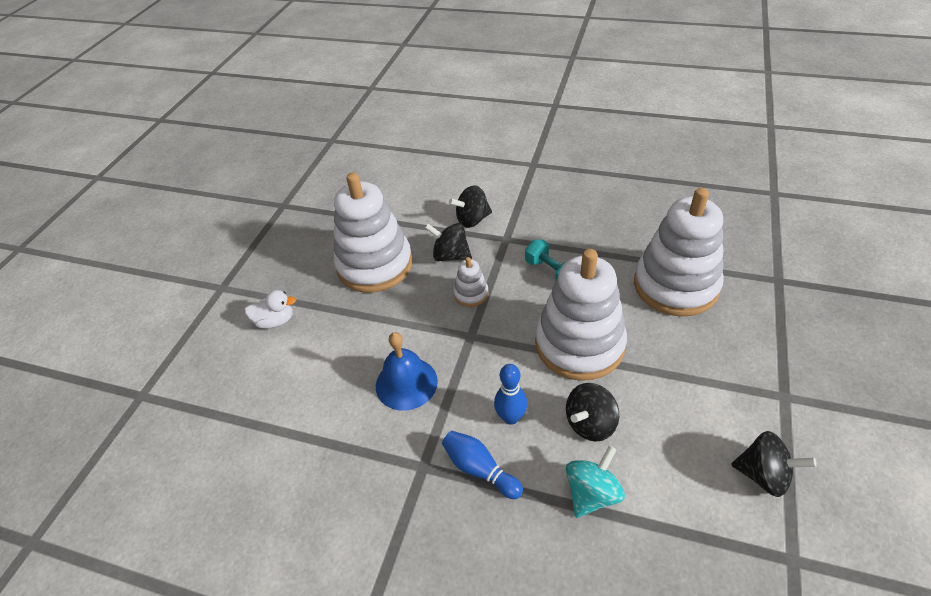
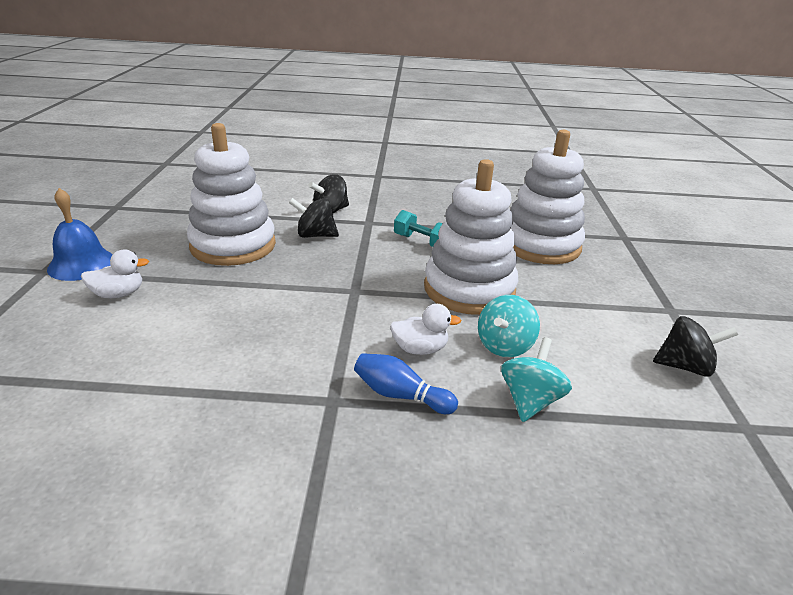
camera: 20 degrees left, 15 degrees down
(406, 383) = (293, 332): blue bell -> blue bell (82, 264)
(471, 294) = (345, 261): white stacking toy -> none
(511, 417) = (420, 349): blue bowling pin -> white duck
(590, 423) = (504, 346): black spinning top -> turquoise spinning top

